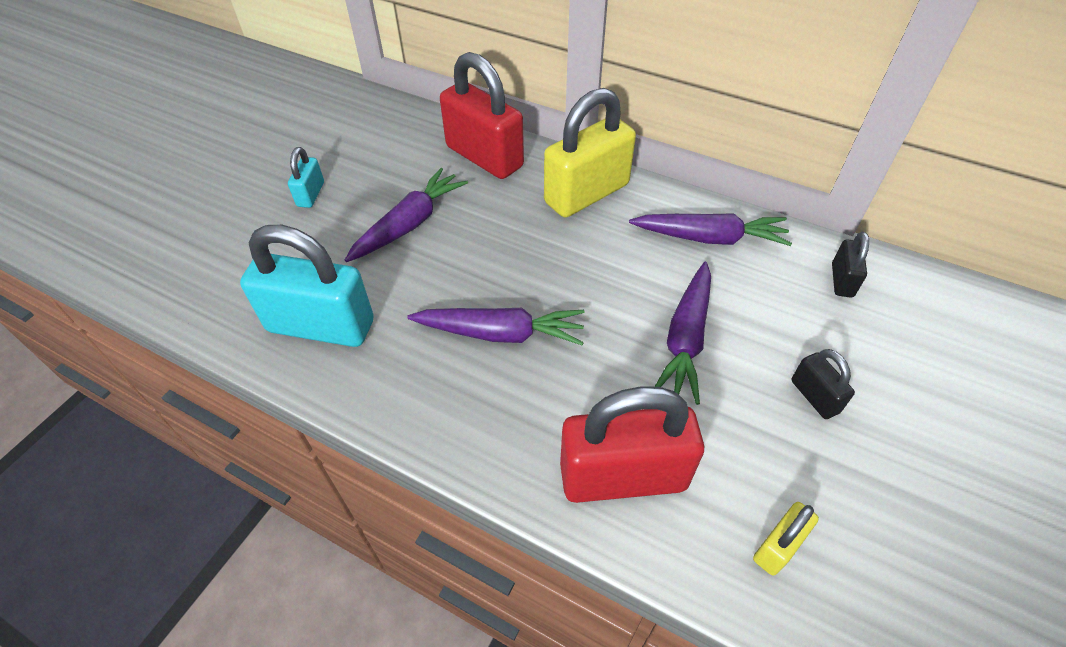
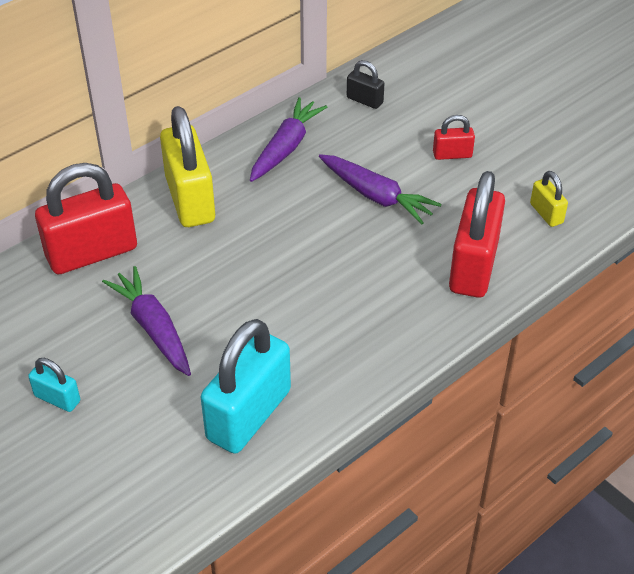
camera: 70 degrees left, 5 degrees down
(500, 333) = (319, 297): purple carrot -> none
(814, 396) = (452, 154): black padlock -> red padlock

